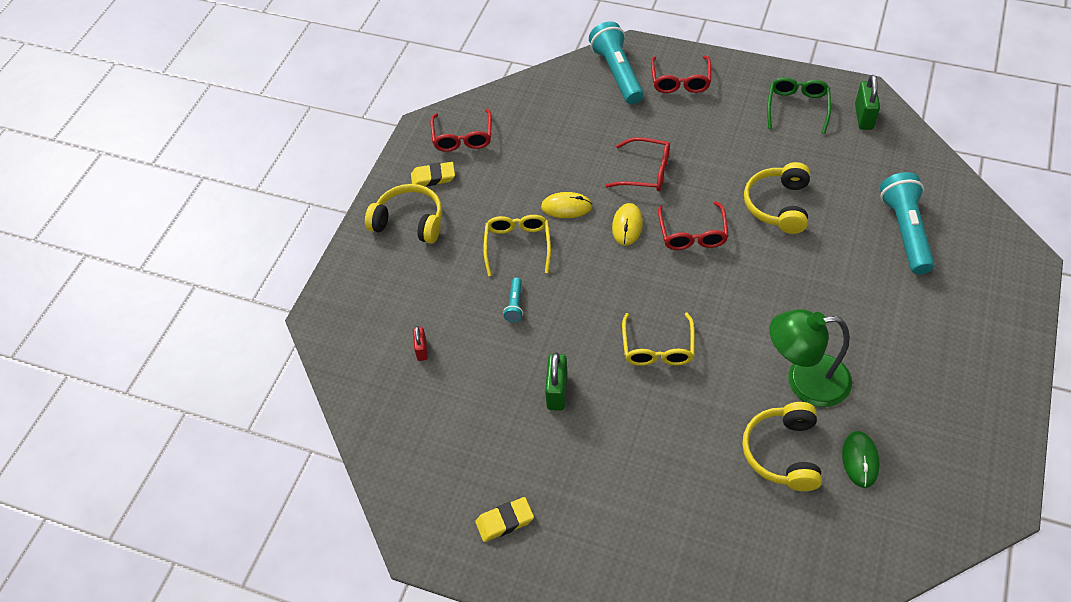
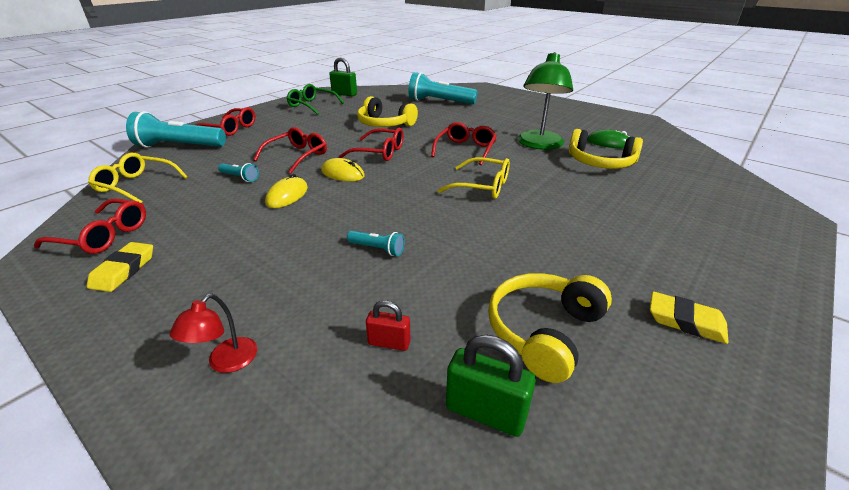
camera: 75 degrees left, 20 degrees down
(381, 279) = (226, 362): none -> red lamp
(409, 221) = (162, 307): yellow headphones -> yellow headphones (543, 331)
(504, 521) = (685, 321): yellow eraser -> yellow eraser turned 60 degrees counterclockwise
(518, 246) = (301, 231): yellow glasses -> yellow glasses (137, 185)
(557, 391) = (508, 246): green padlock -> green padlock (485, 412)
(581, 156) = (240, 177): none -> turquoise flashlight
(745, 309) = (465, 149): none -> red glasses

